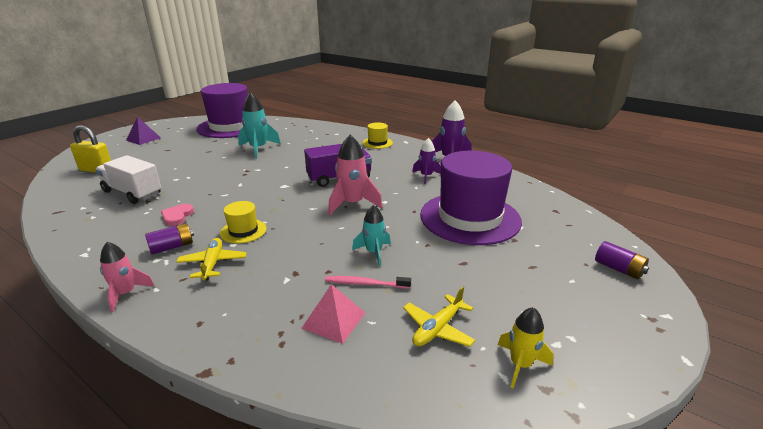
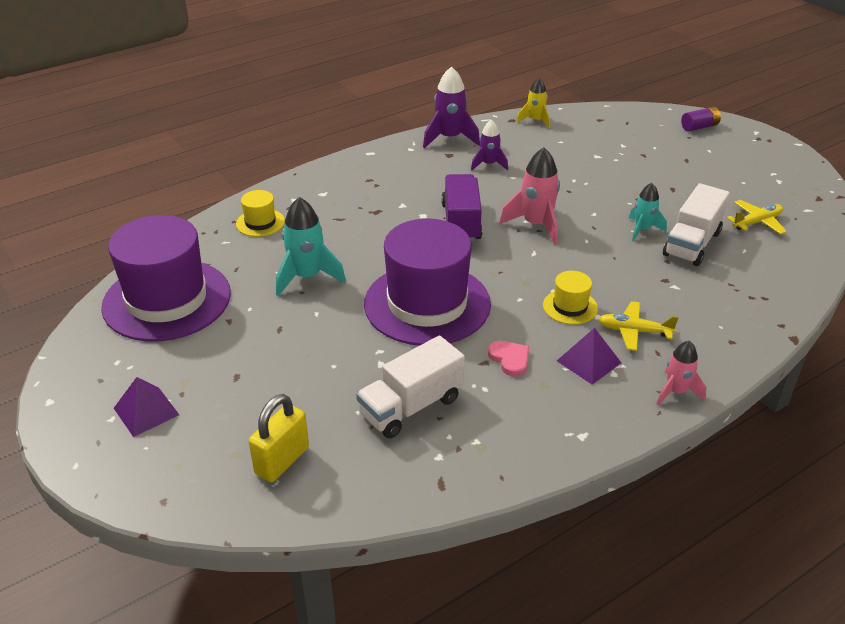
camera: 70 degrees left, 10 degrees up
(172, 247) = (589, 361): purple battery -> purple pyramid
(177, 216) = (510, 359): pink heart -> pink heart turned 150 degrees counterclockwise
(334, 320) = (739, 268): pink pyramid -> none
(365, 283) = (692, 244): pink toothbrush -> white truck
(377, 143) = (359, 174): yellow hat -> yellow hat (260, 223)
(438, 328) = (757, 222): yellow plane -> yellow plane turned 90 degrees counterclockwise
(470, 218) = (596, 164): purple hat -> purple hat (427, 304)
(520, 364) = (797, 200): yellow rocket -> yellow rocket (535, 120)

